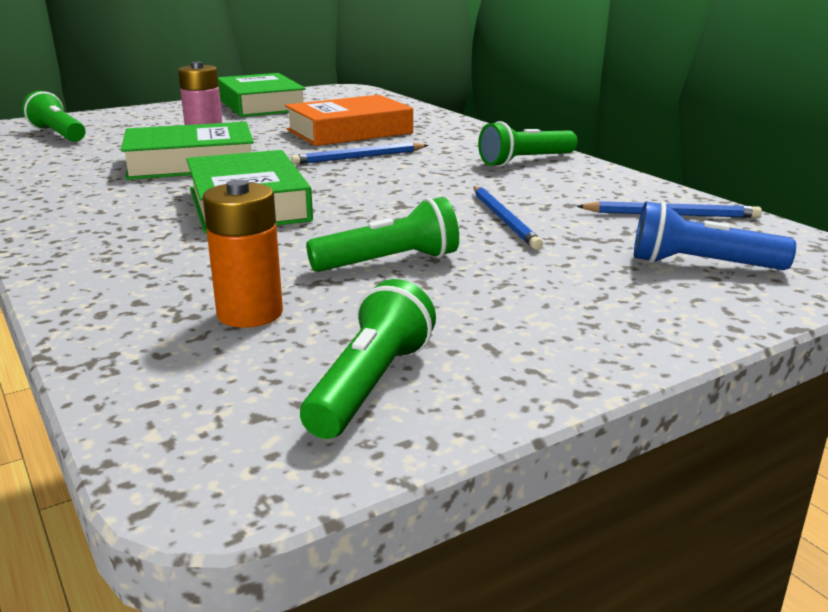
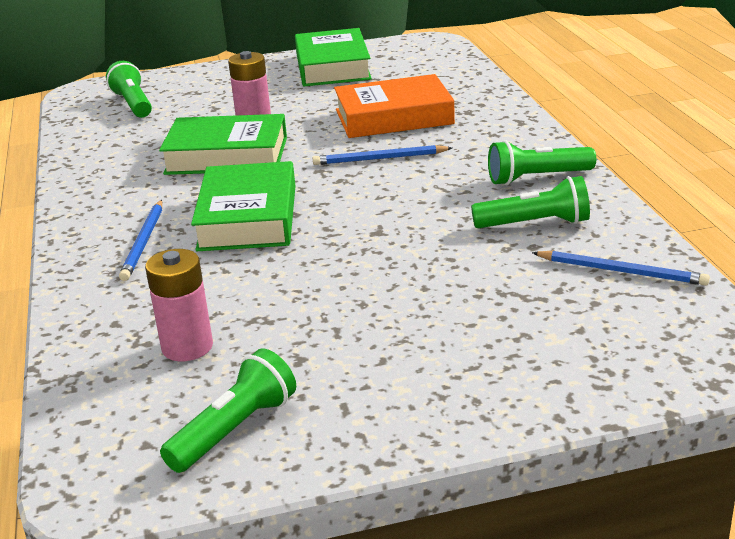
camera: 20 degrees right, 5 degrees up
(250, 313) = (187, 347): orange battery -> pink battery
(390, 262) = (324, 304): green flashlight -> green flashlight (535, 224)
(504, 220) = (456, 261): blue pencil -> blue pencil (144, 242)
(700, 265) = (592, 341): blue flashlight -> none

